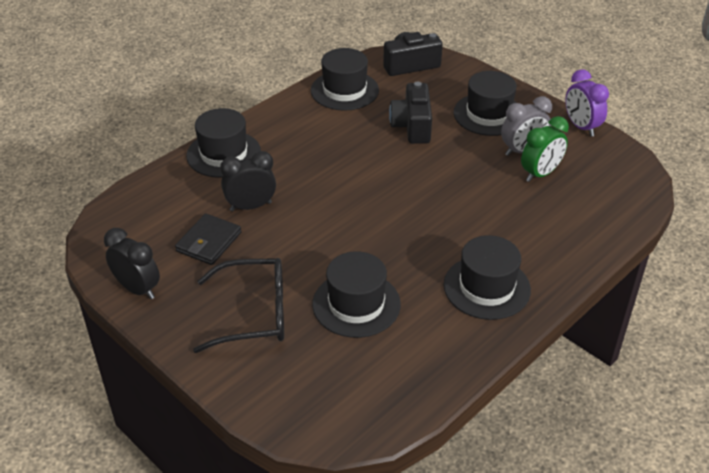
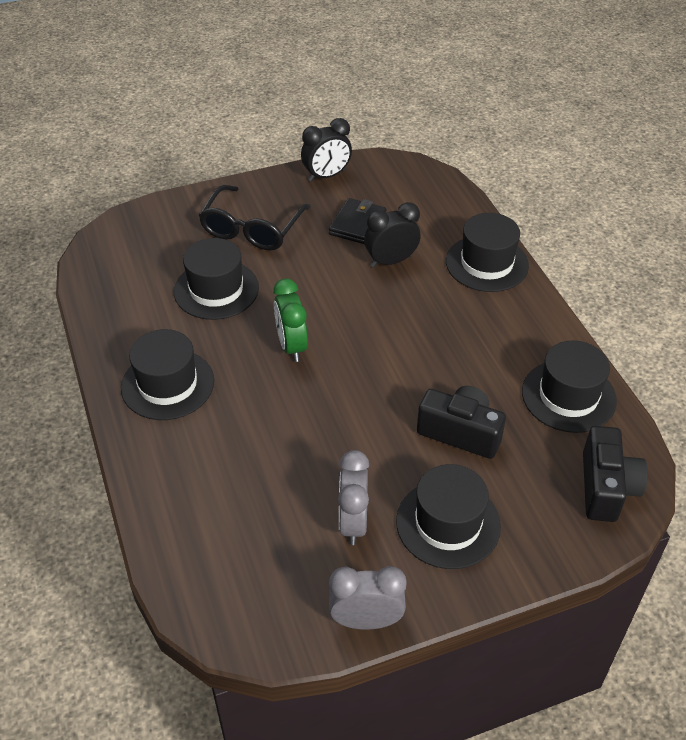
camera: 115 degrees right, 5 degrees up
(209, 242) = (357, 224): black wallet -> black wallet turned 60 degrees clockwise
(251, 206) = (391, 261): black clock -> black clock turned 120 degrees counterclockwise
(540, 174) = (299, 517): green clock -> green clock (291, 346)
(581, 127) = (366, 620): purple clock -> grey clock

